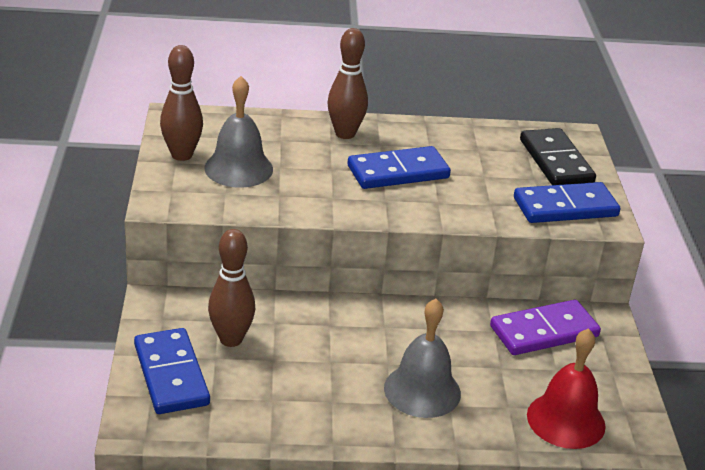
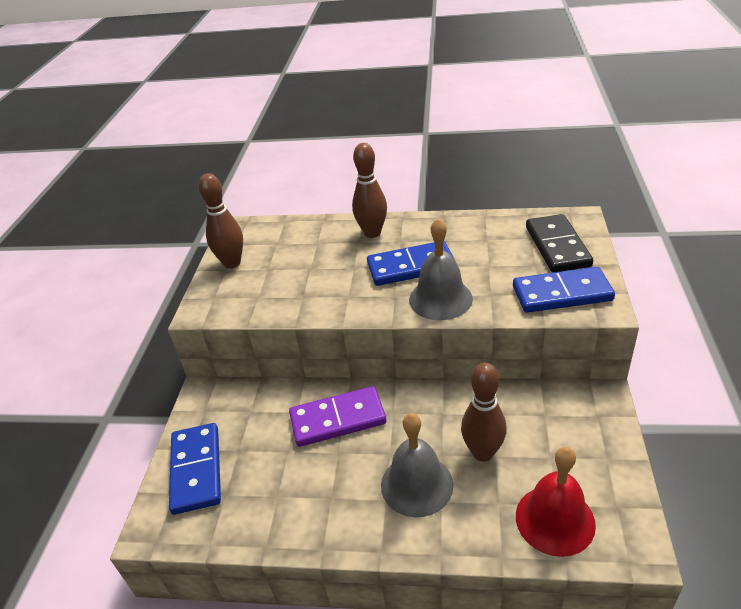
camera: 15 degrees right, 5 degrees up
(231, 339) = (256, 430): brown bowling pin -> brown bowling pin (483, 452)
(238, 168) = (275, 272): grey bell -> grey bell (440, 299)
(544, 332) = (541, 414): purple domino -> purple domino (338, 419)

